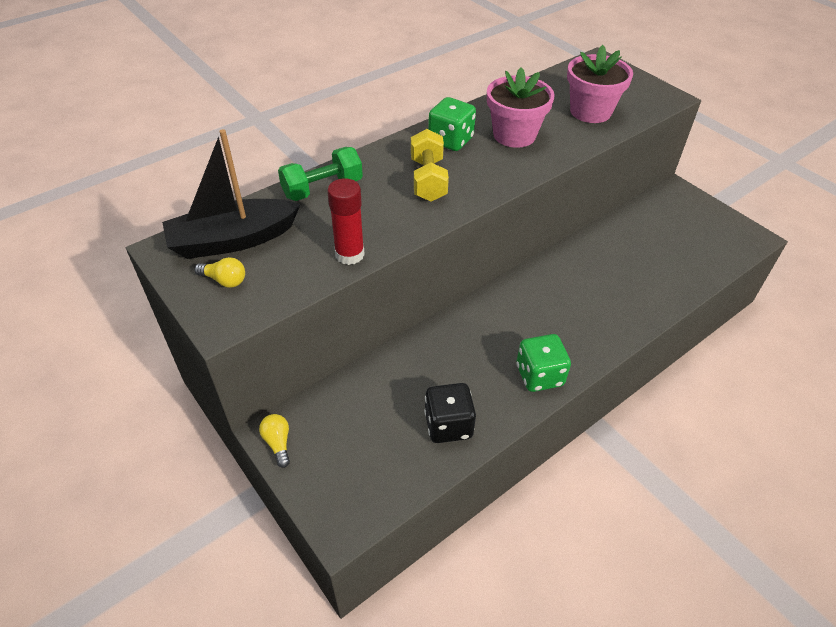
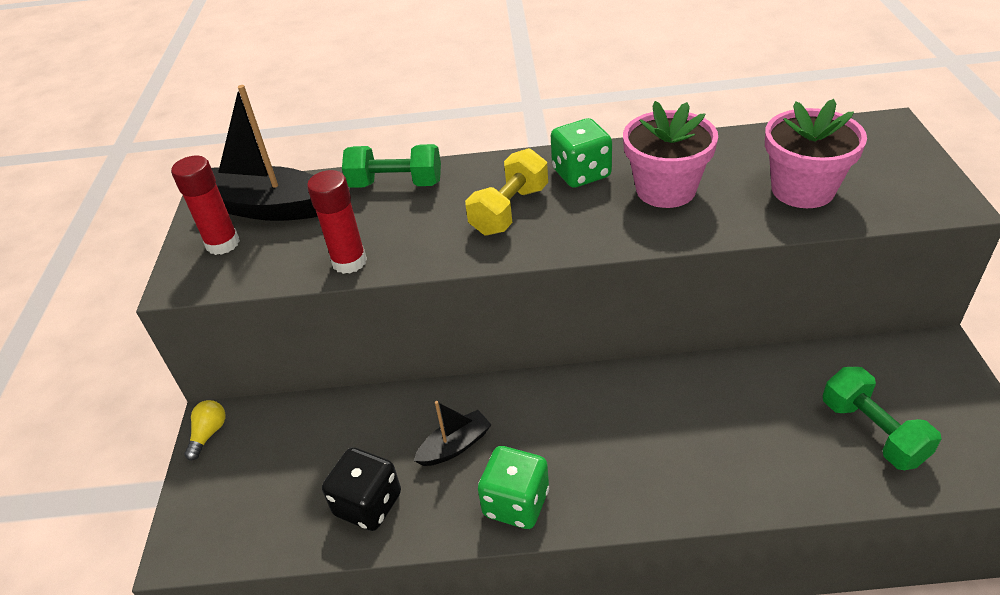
camera: 40 degrees right, 5 degrees down
(224, 280) = (223, 244): yellow light bulb -> red glue stick
(470, 361) = (455, 446): none -> black boat
(682, 247) = (872, 432): none -> green dumbbell

